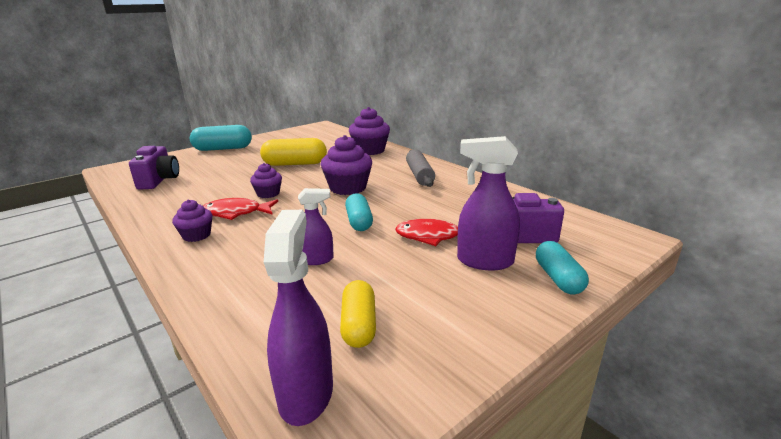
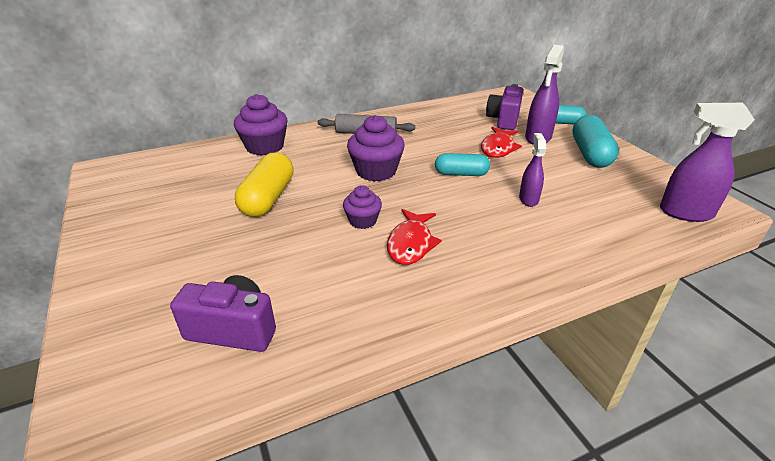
camera: 75 degrees left, 10 degrees up
(196, 235) = (463, 271): purple cupcake -> none
(223, 149) = (117, 264): turquoise capsule -> turquoise capsule (590, 154)
(359, 325) = (616, 190): yellow capsule -> none

